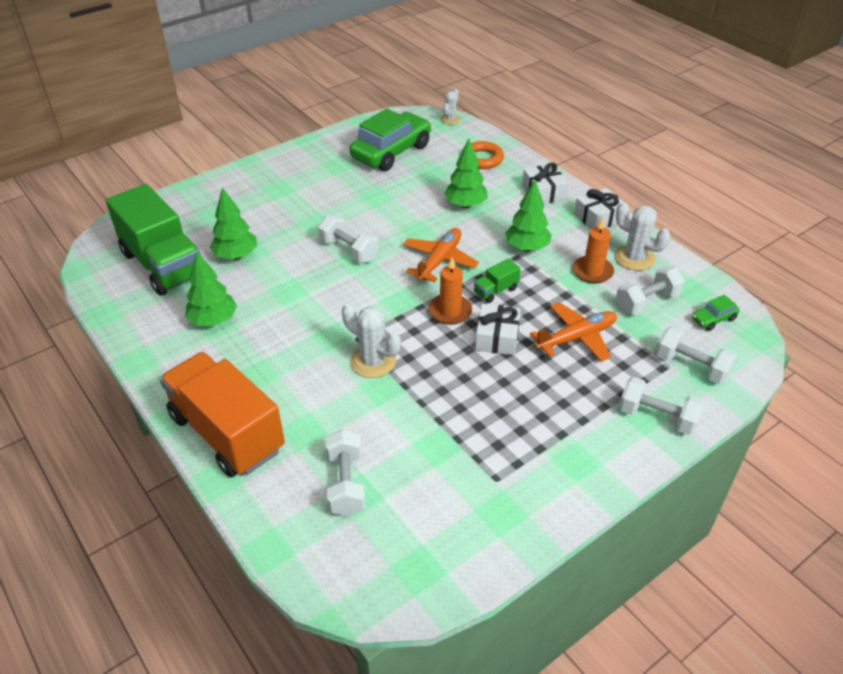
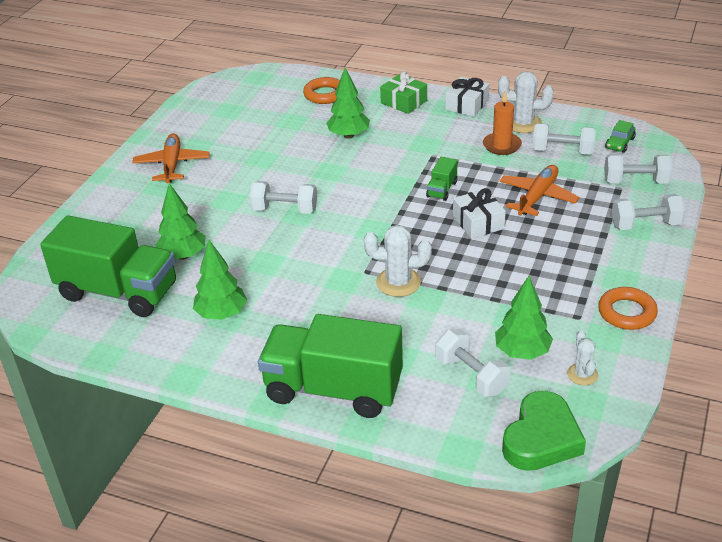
camera: 30 degrees left, 5 degrees down
(227, 433) = (333, 389): orange truck -> green truck
(344, 581) = (541, 438): none -> green heart
(391, 152) = (236, 117): green car -> none
(439, 260) = (372, 186): orange plane -> orange plane (172, 165)
(450, 119) = (262, 72): white cactus -> white cactus (582, 374)
(450, 311) = (421, 219): orange candle -> none
(527, 248) = (433, 148): green tree -> green tree (522, 352)
(543, 192) = (404, 102): white gift -> green gift
(547, 499) = (627, 312): none -> orange ring
(646, 302) = (562, 151): white dumbbell -> white dumbbell turned 75 degrees clockwise

